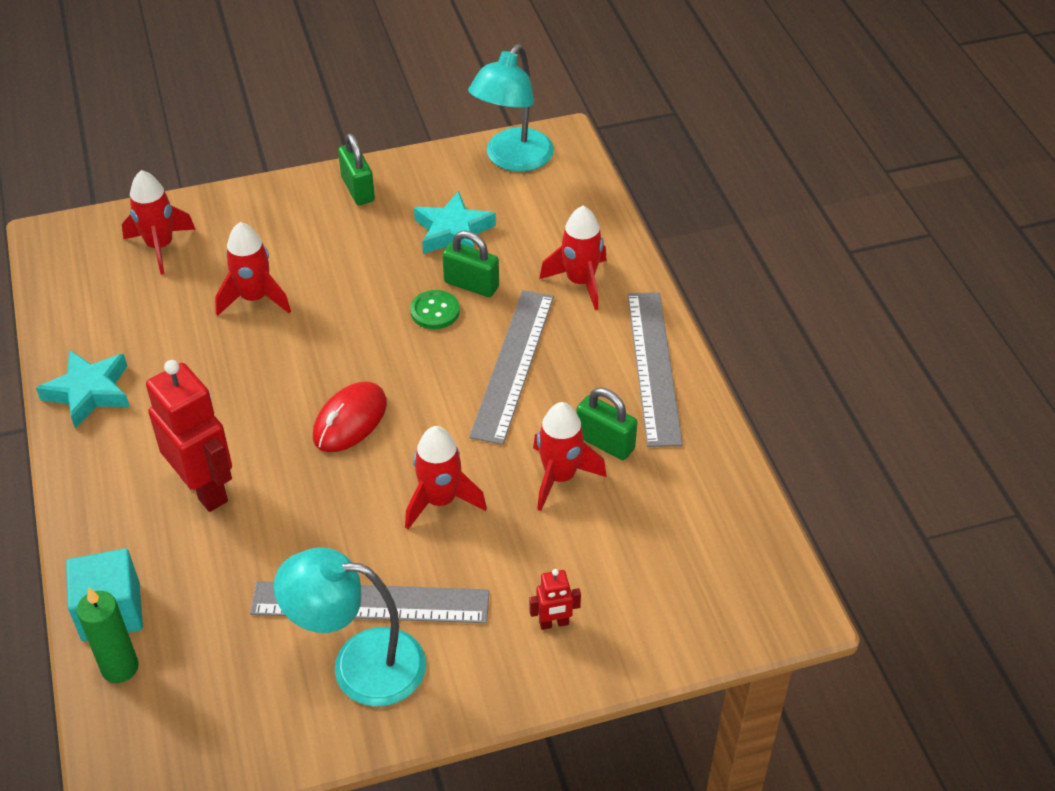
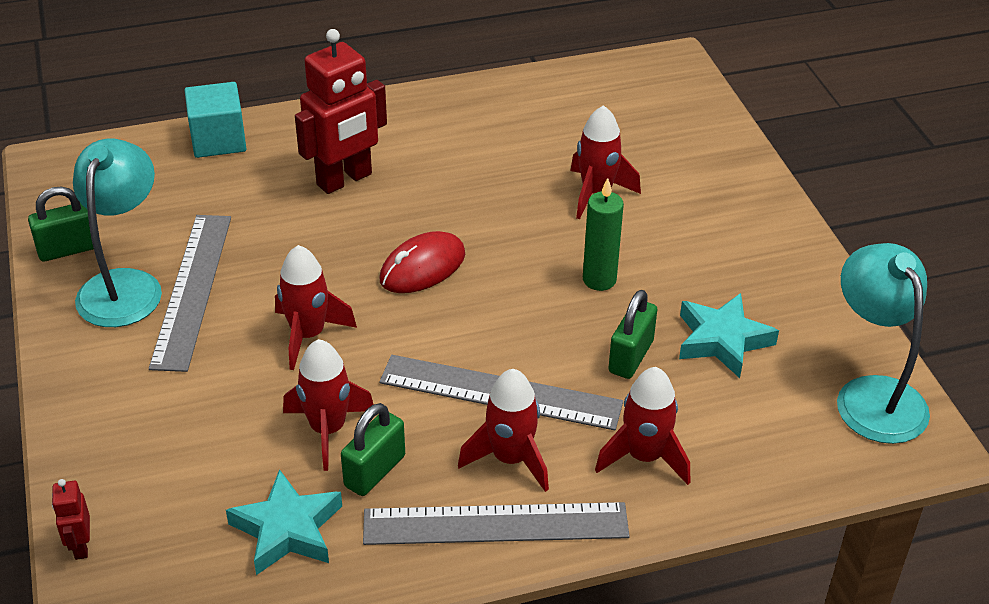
camera: 90 degrees right, 5 degrees down
(89, 392) = (468, 104): turquoise star -> turquoise star (287, 529)
(120, 667) = (161, 150): green candle -> green candle (599, 280)
(160, 246) = (667, 127): red rocket -> red rocket (510, 459)
(350, 420) = (422, 267): red mouse -> red mouse turned 75 degrees counterclockwise
(358, 189) = (784, 259): green padlock -> green padlock (69, 249)
(435, 311) = (584, 327): green button -> none
(512, 159) = (872, 395): turquoise lamp -> turquoise lamp turned 45 degrees clockwise
(554, 623) = (136, 420): red robot -> red robot (80, 546)

